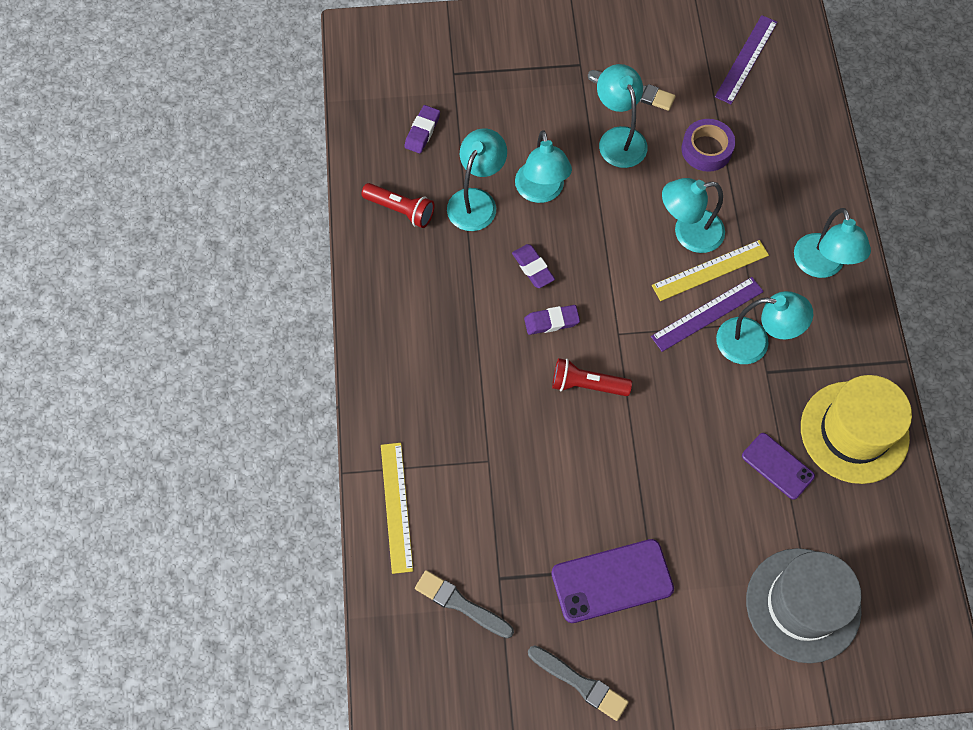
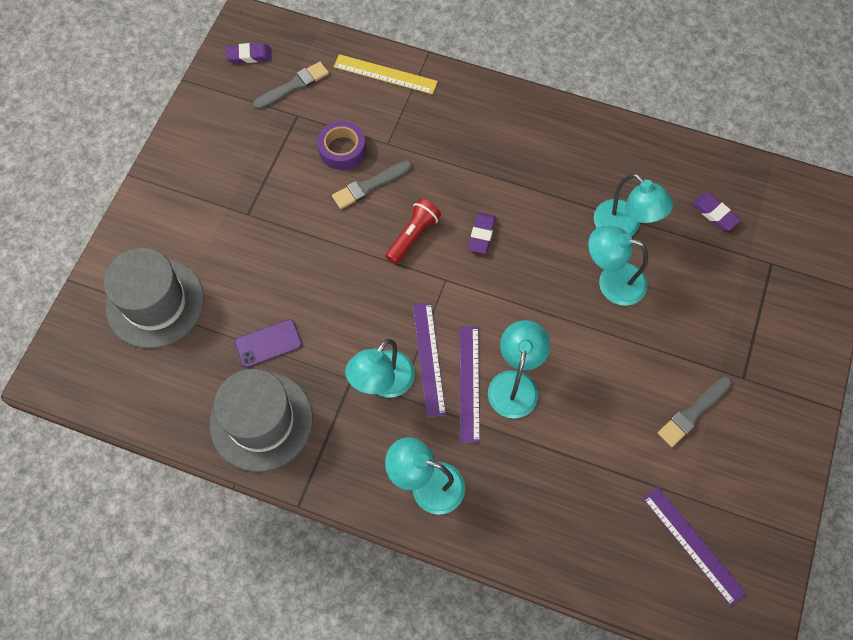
camera: 115 degrees right, 0 degrees up
(401, 210) = (638, 168): red flashlight -> none
(533, 268) = (538, 242): purple eraser -> purple eraser (249, 56)
(580, 683) = (197, 133): grey brush -> grey brush (370, 185)
(612, 581) = (252, 183): purple phone -> none
(619, 138) = (643, 372): turquoise lamp -> none
(706, 149) = (598, 446): purple tape -> purple tape (342, 149)
(710, 270) = (469, 383): yellow ruler -> purple ruler
(854, 432) = (261, 421): yellow hat -> grey hat

